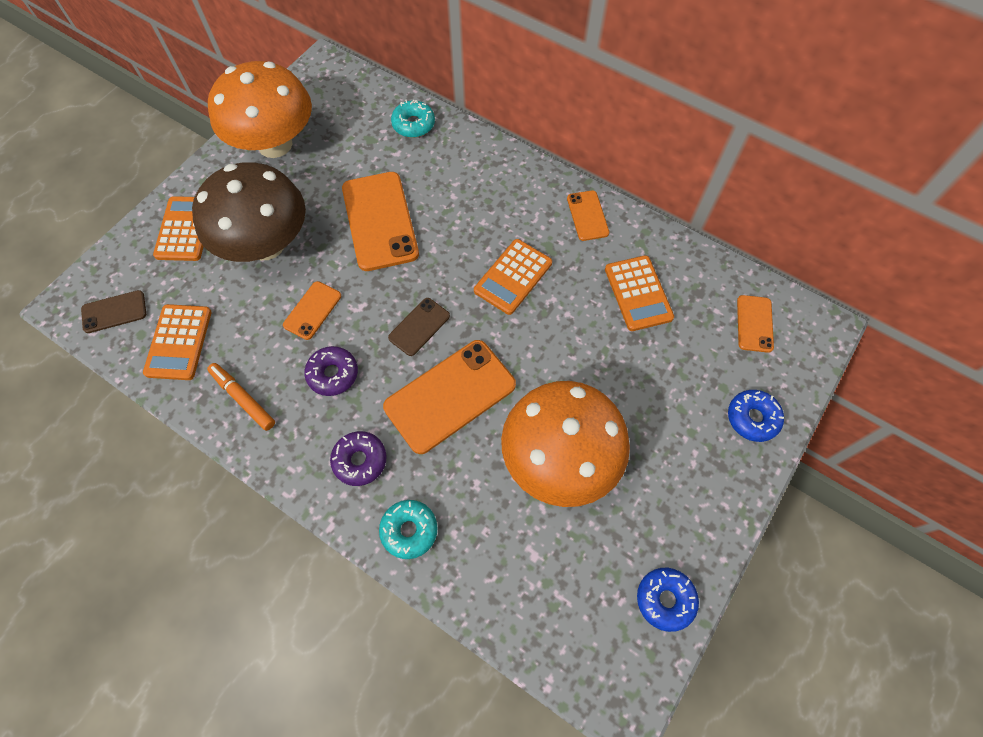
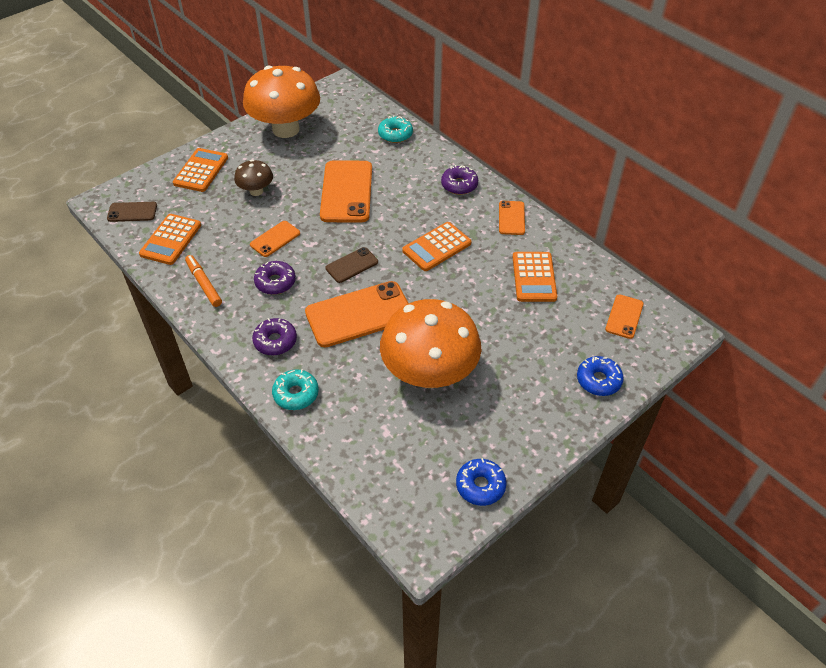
camera: 15 degrees right, 15 degrees down
(266, 244) = (256, 191): brown mushroom -> brown mushroom, size x0.47
(512, 182) = (459, 185): none -> purple donut

